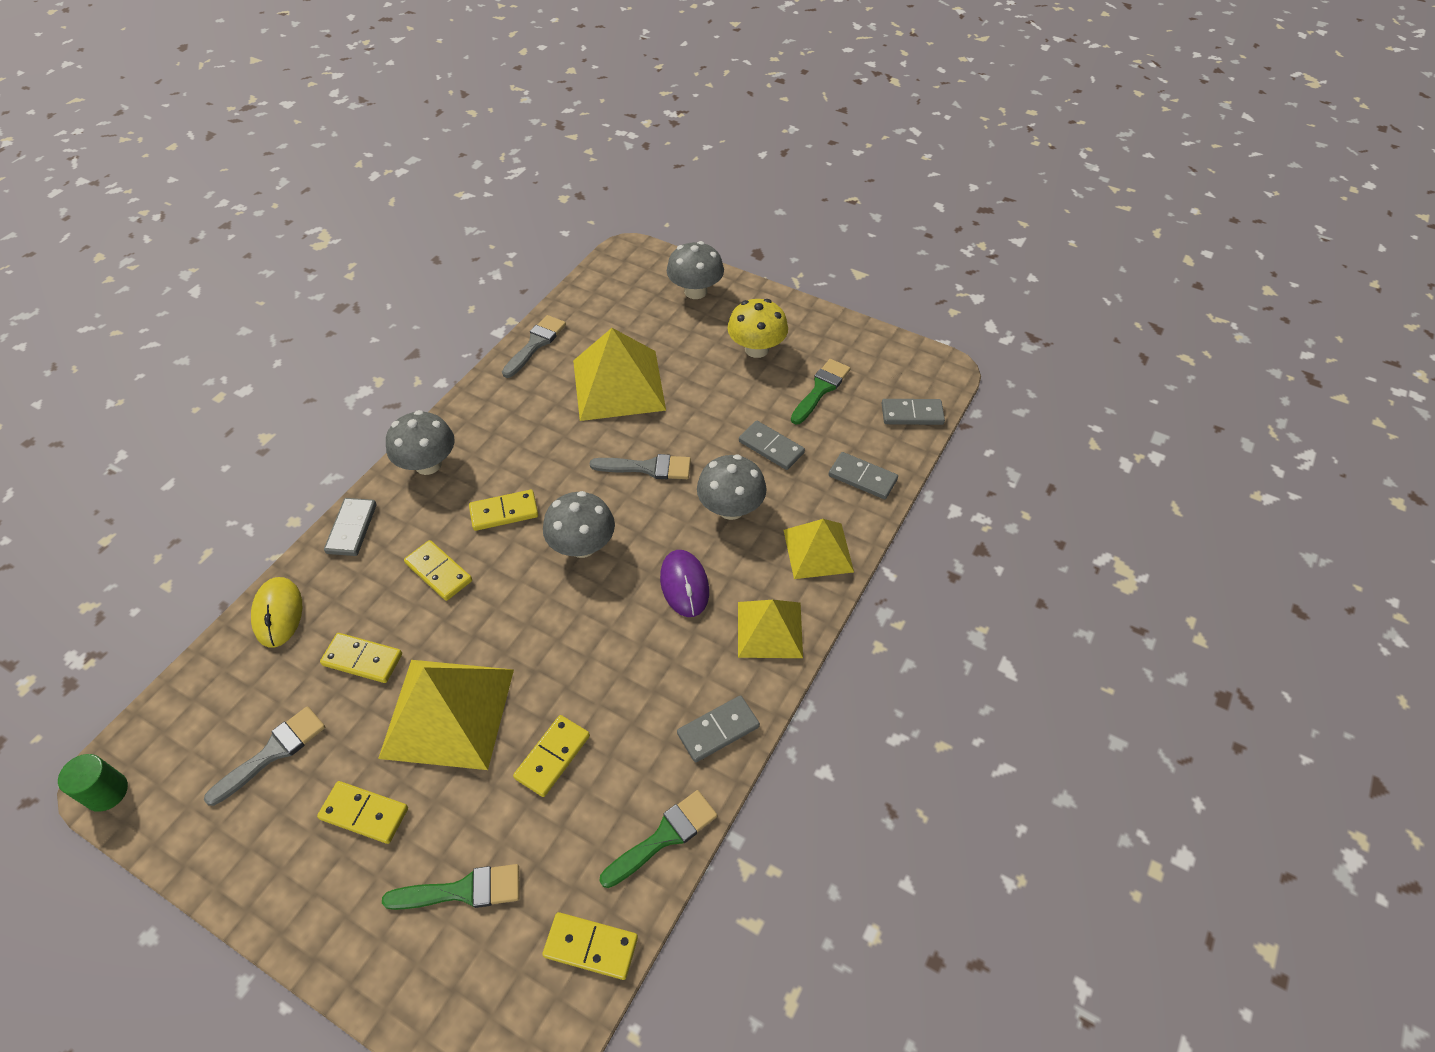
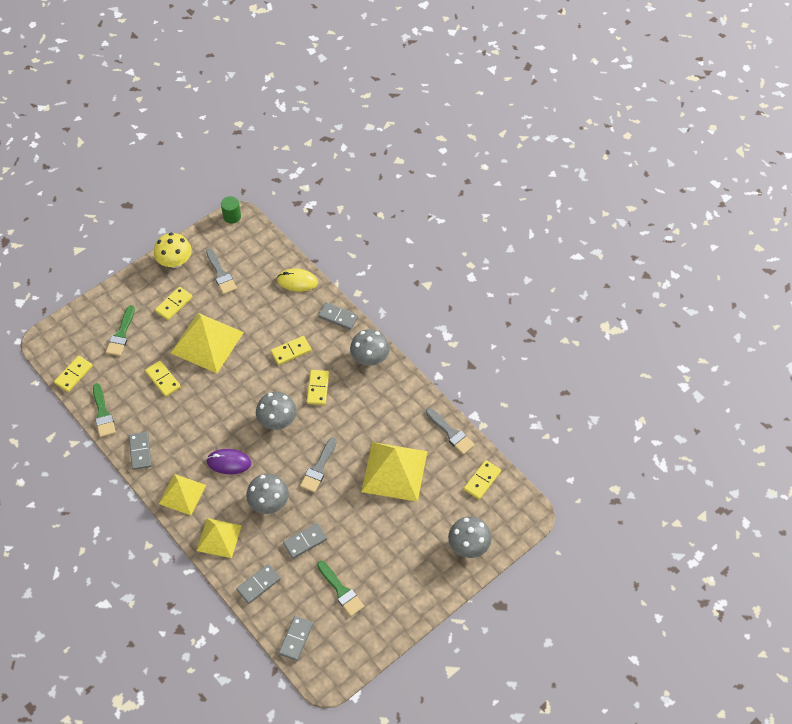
camera: 110 degrees right, 5 degrees up
(362, 660) = (253, 312): yellow domino -> yellow domino (482, 480)
(756, 349) = (394, 565): yellow mushroom -> yellow mushroom (175, 261)

